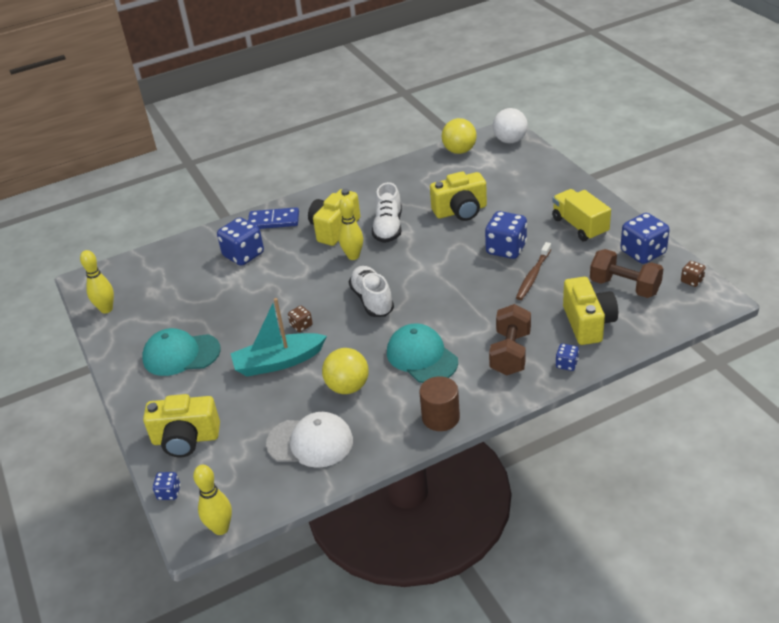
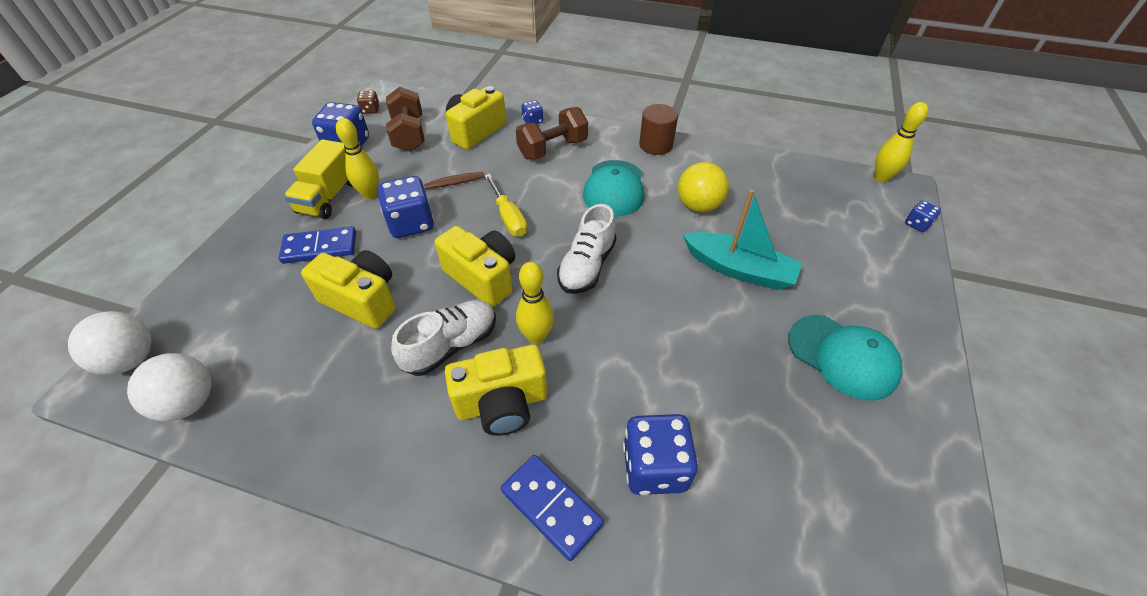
camera: 140 degrees left, 10 degrees up
(106, 309) = (931, 536): yellow bowling pin -> yellow bowling pin (370, 194)
(186, 439) = (881, 257): yellow camera -> yellow camera (482, 277)
(301, 325) = (682, 291): brown dice -> none
(310, 442) = (768, 188): white cap -> none
(458, 291) = (508, 217): none -> yellow screwdriver
(459, 151) = (189, 403): yellow ball -> white ball
(527, 209) = (320, 248): none -> blue domino

